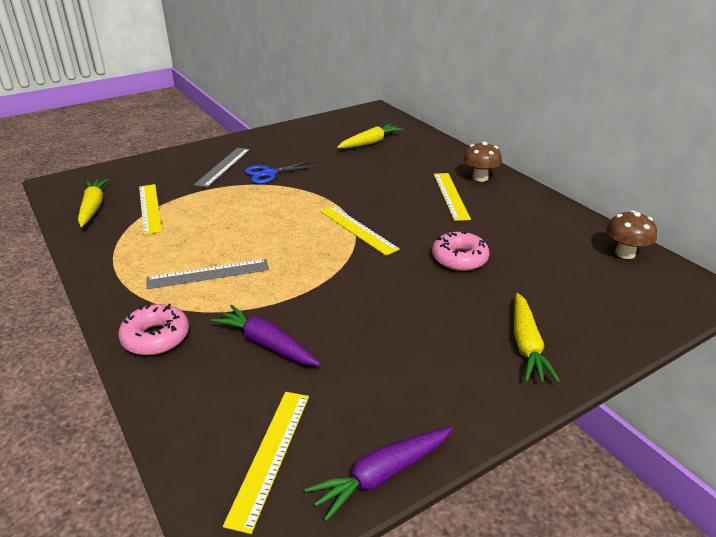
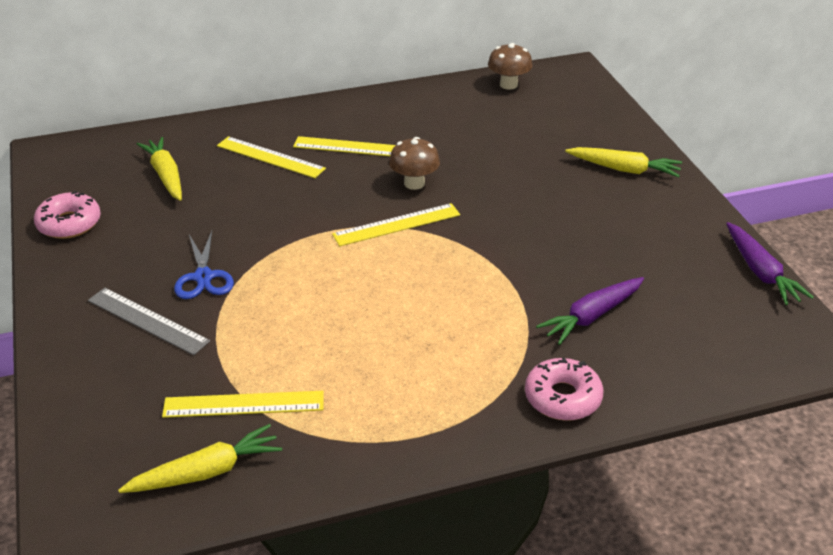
camera: 75 degrees left, 5 degrees up
(93, 208) = (206, 472): yellow carrot -> yellow carrot turned 150 degrees clockwise
(208, 274) = (448, 351): grey ruler -> none
(270, 455) = (738, 327): yellow ruler -> yellow ruler (270, 157)
(459, 258) = (483, 171): pink donut -> pink donut (69, 223)
(480, 178) = (321, 119): brown mushroom -> brown mushroom (414, 183)

